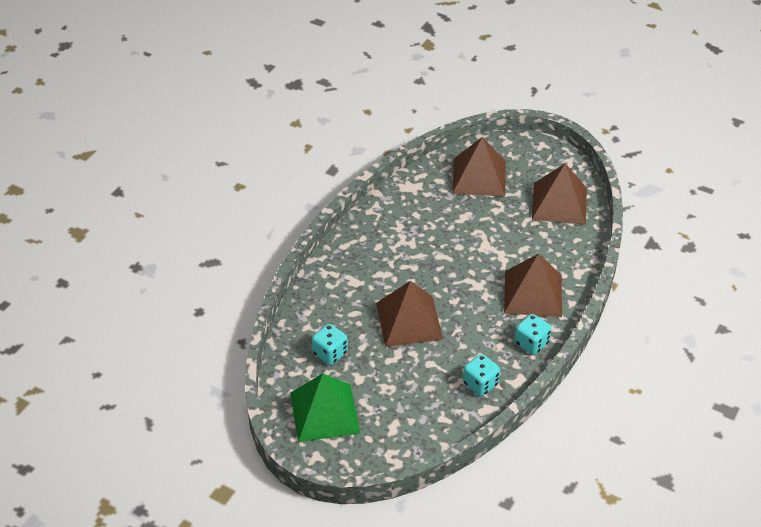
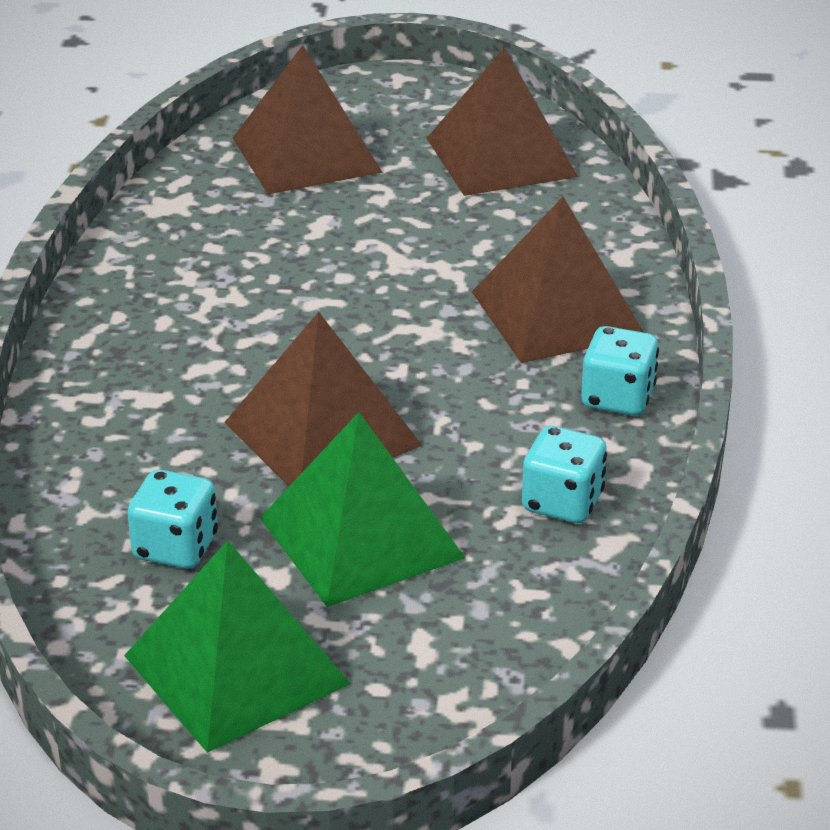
camera: 25 degrees left, 10 degrees down
(398, 373) = (361, 537): none -> green pyramid

